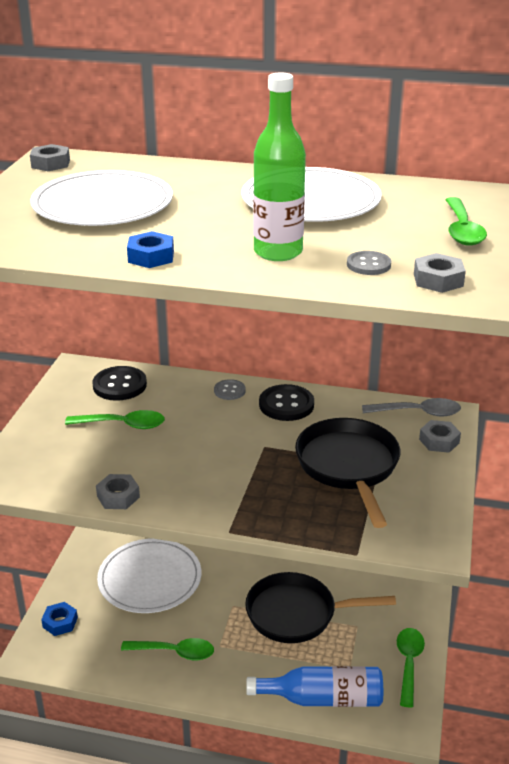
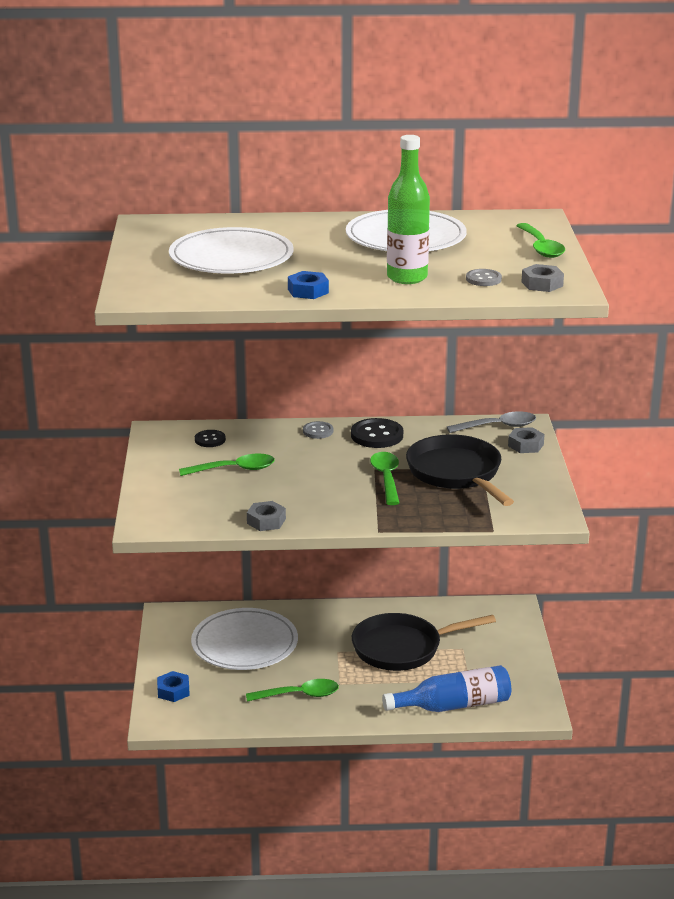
camera: 15 degrees left, 5 degrees down
(50, 164) = (150, 228): grey nut -> none
(119, 385) = (210, 440): black button -> black button, size x0.58
(408, 663) = (521, 668): green spoon -> green spoon (386, 478)

